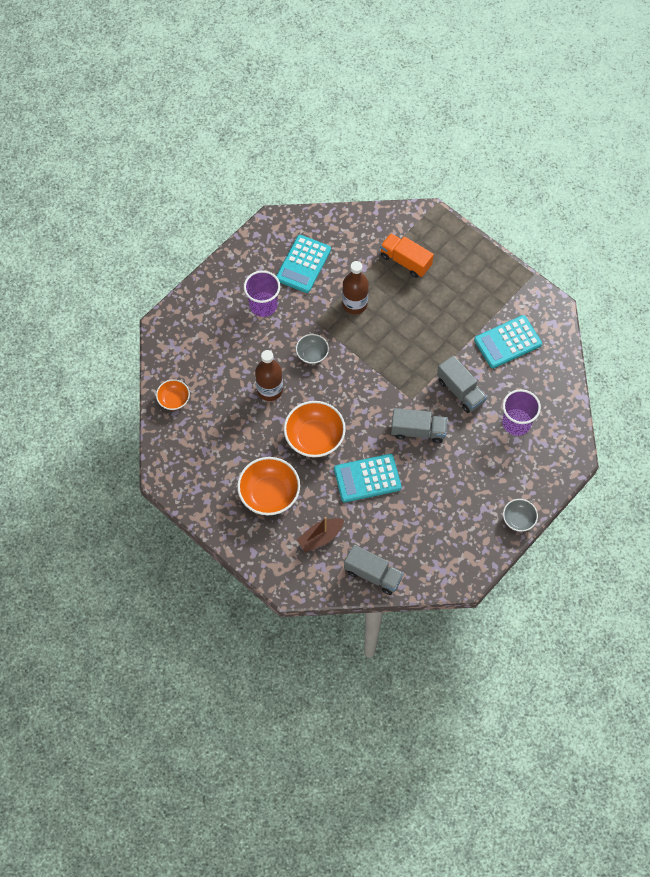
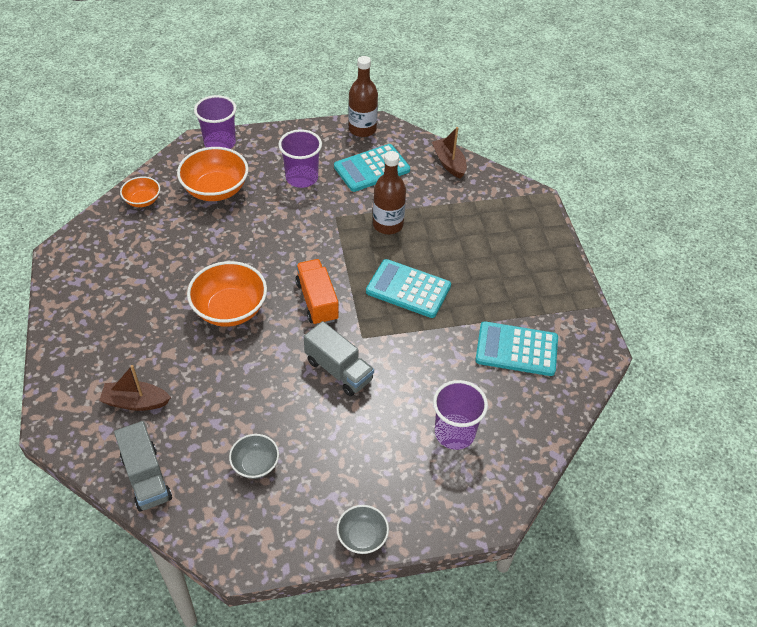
camera: 35 degrees right, 15 degrees down
(177, 315) = (220, 143): none -> purple cup
(269, 494) = (133, 329): orange bowl -> orange bowl (215, 190)
(270, 390) = (233, 244): brown bottle -> brown bottle (362, 129)
(312, 354) = (304, 240): grey bowl -> grey bowl (255, 464)
(351, 223) = (449, 163): none -> brown boat
(367, 478) = (241, 379): turquoise calculator -> turquoise calculator (408, 289)
(405, 261) = (473, 219): orange truck -> orange truck (317, 301)
(460, 391) = (421, 362): grey truck -> none

